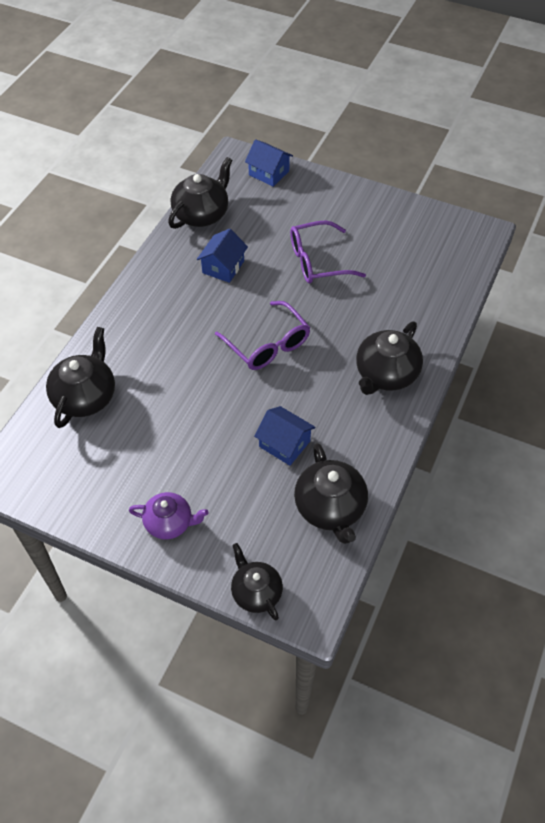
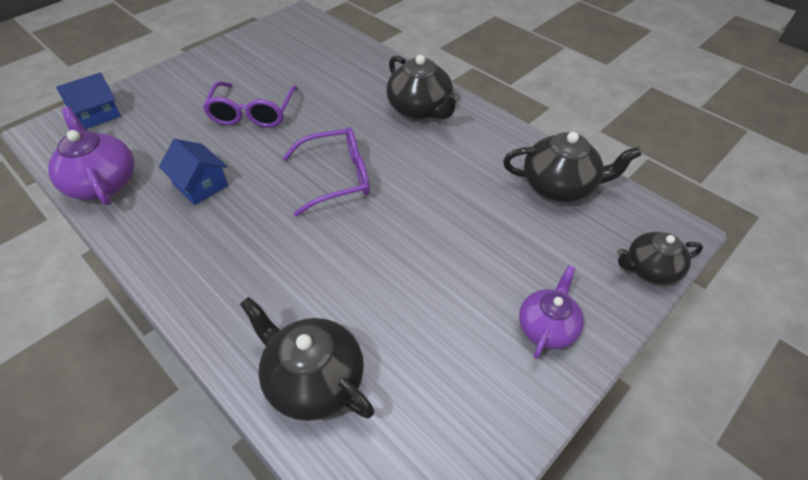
camera: 70 degrees left, 5 degrees down
(202, 214) = (103, 182): black teapot -> purple teapot
(284, 444) = (472, 198): blue house -> none

